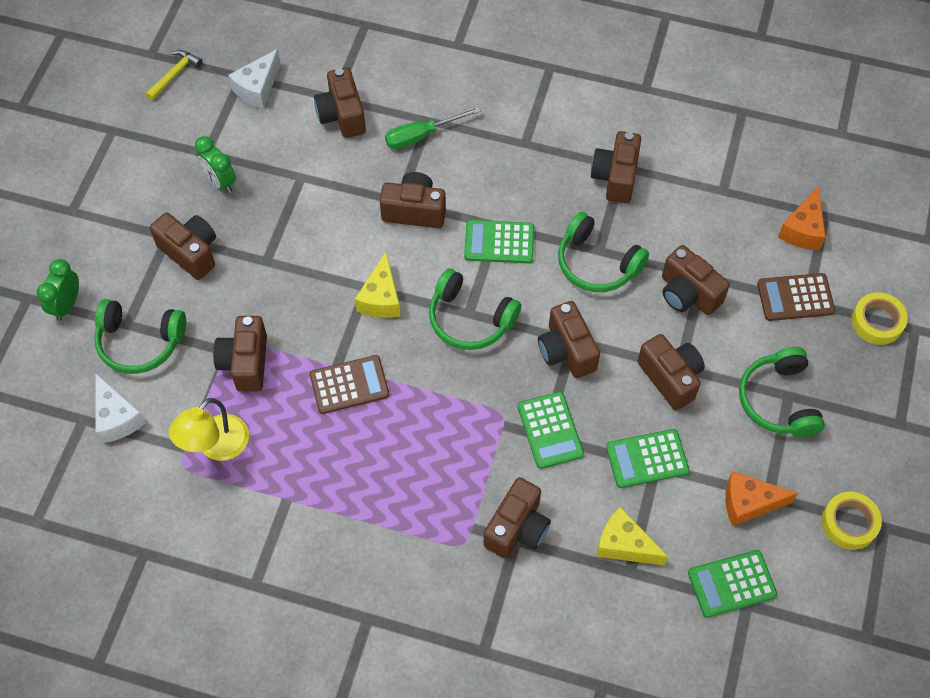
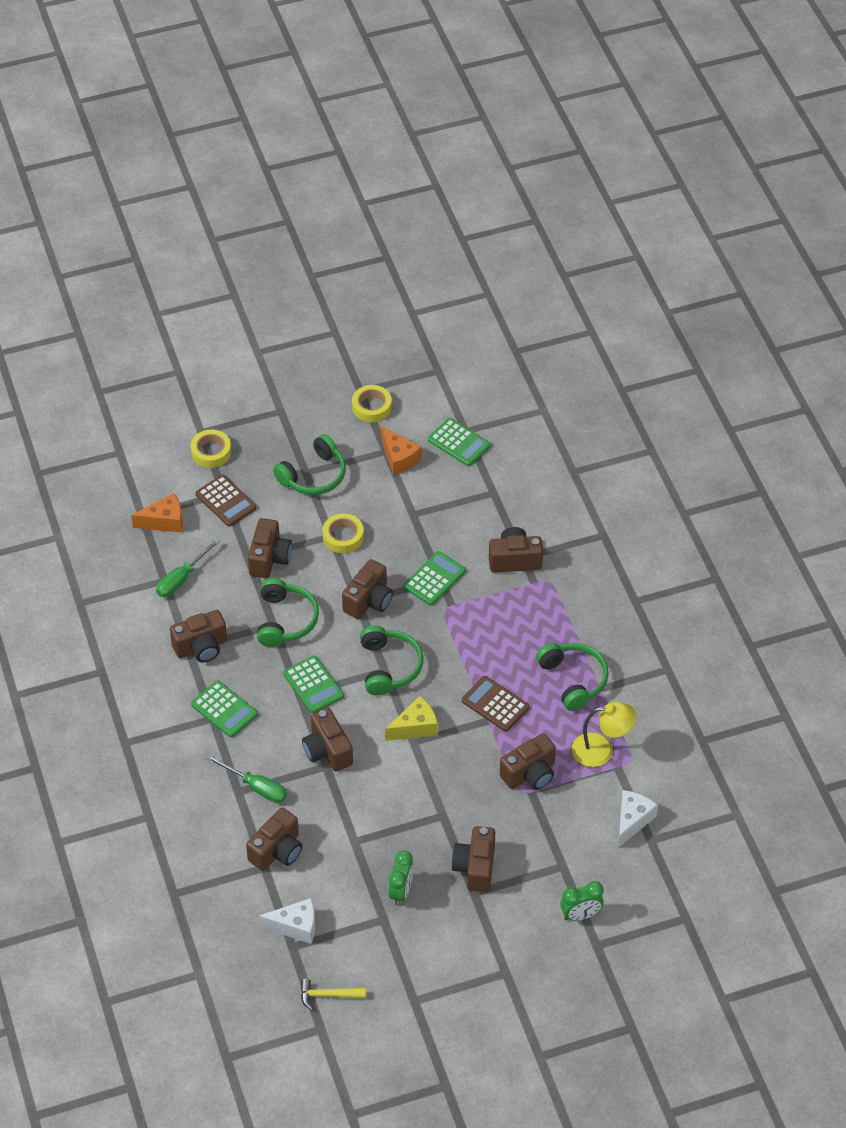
camera: 125 degrees left, 10 degrees down
(140, 342) = (569, 847): green headphones -> green headphones (573, 680)
(624, 545) = (479, 503): yellow cheese -> none
(647, 459) = (412, 520): green calculator -> green calculator (224, 709)
(670, 378) = (343, 536): brown camera -> yellow tape
(715, 205) = (182, 578): none -> green screwdriver

